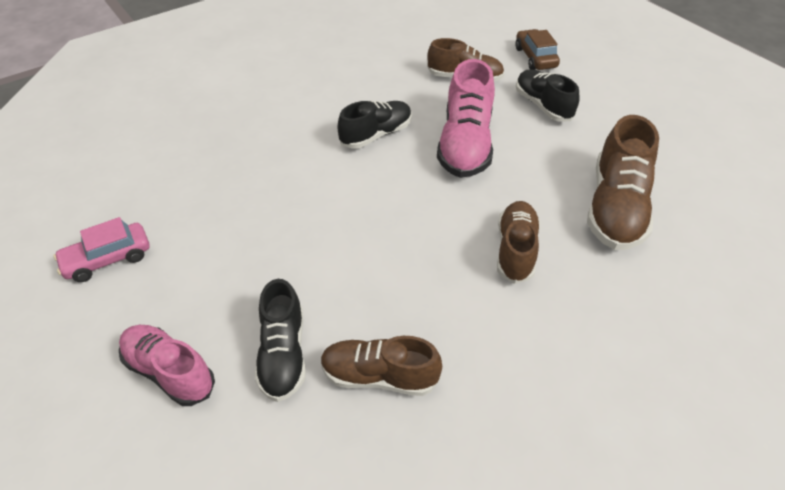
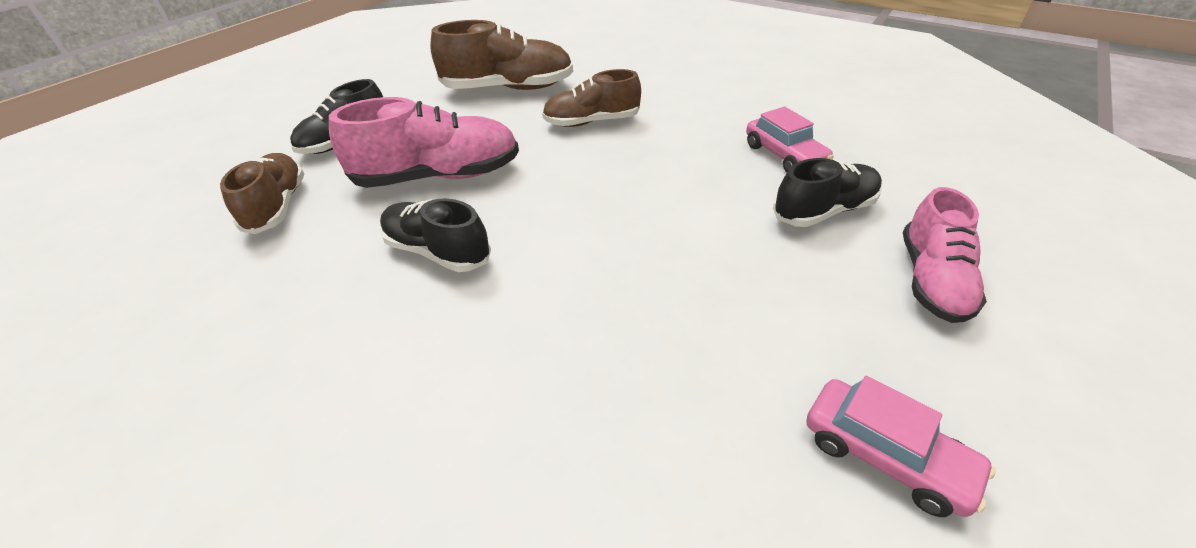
camera: 110 degrees left, 5 degrees down
(379, 376) = (784, 155): brown shoe -> pink car
(535, 57) = (226, 161): brown car -> none

